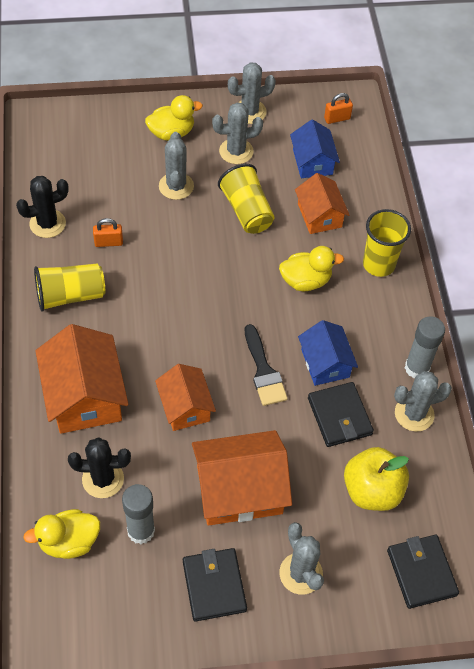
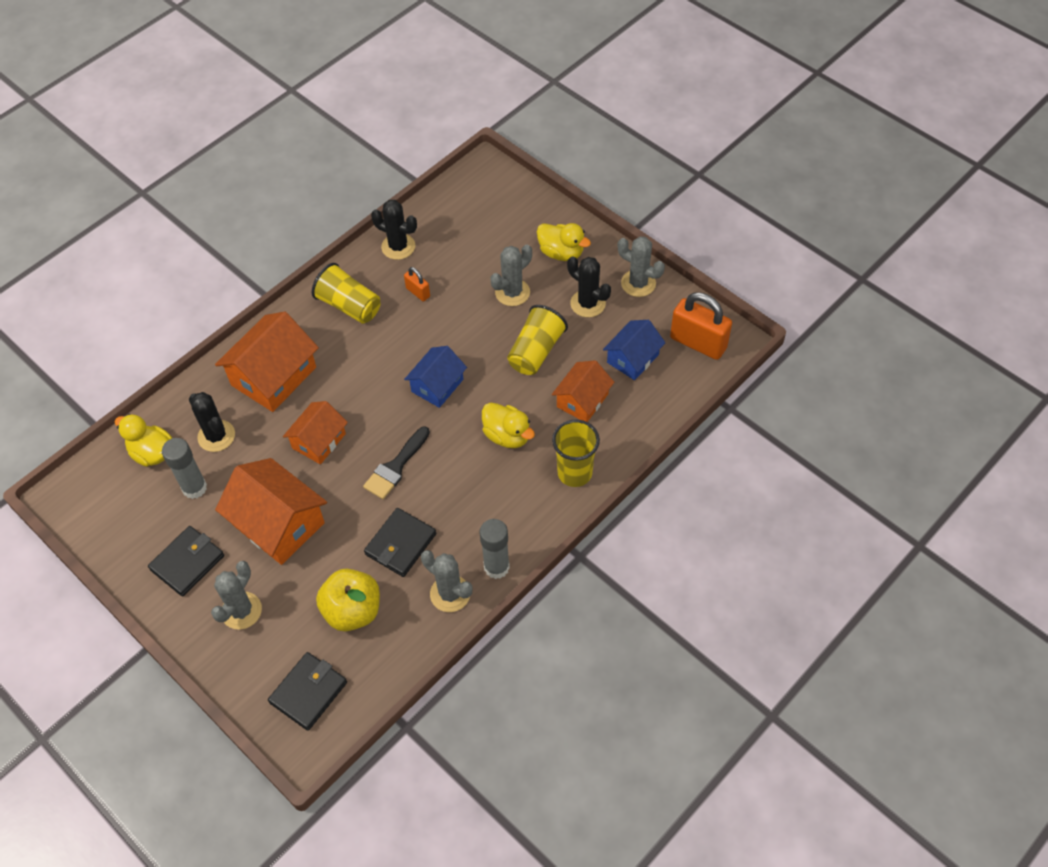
camera: 55 degrees right, 0 degrees up
(236, 151) = (588, 303): grey cactus -> black cactus
(325, 363) = (441, 501): blue house -> blue house (437, 385)
(337, 118) = (698, 343): orange padlock -> orange padlock, size x2.01

